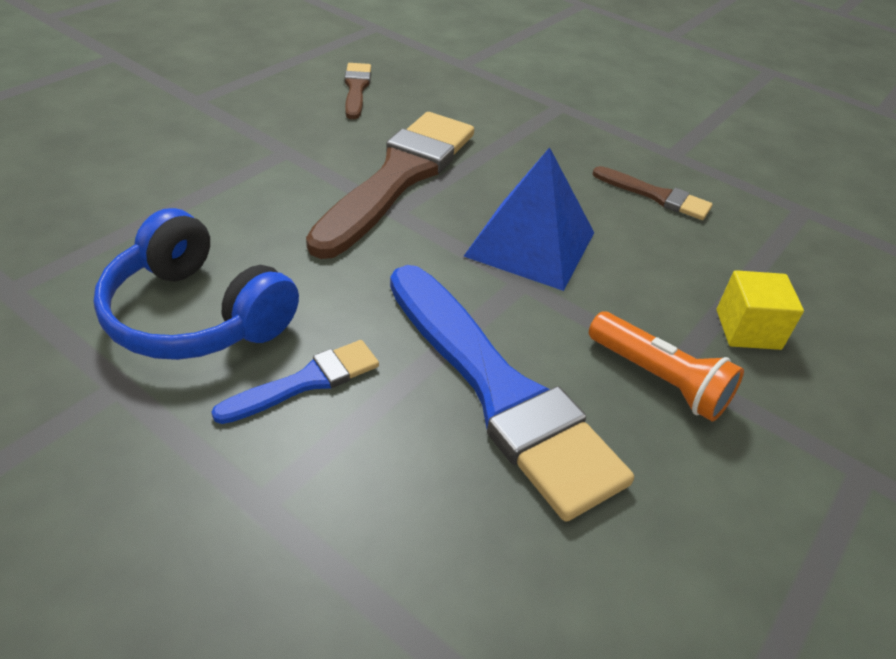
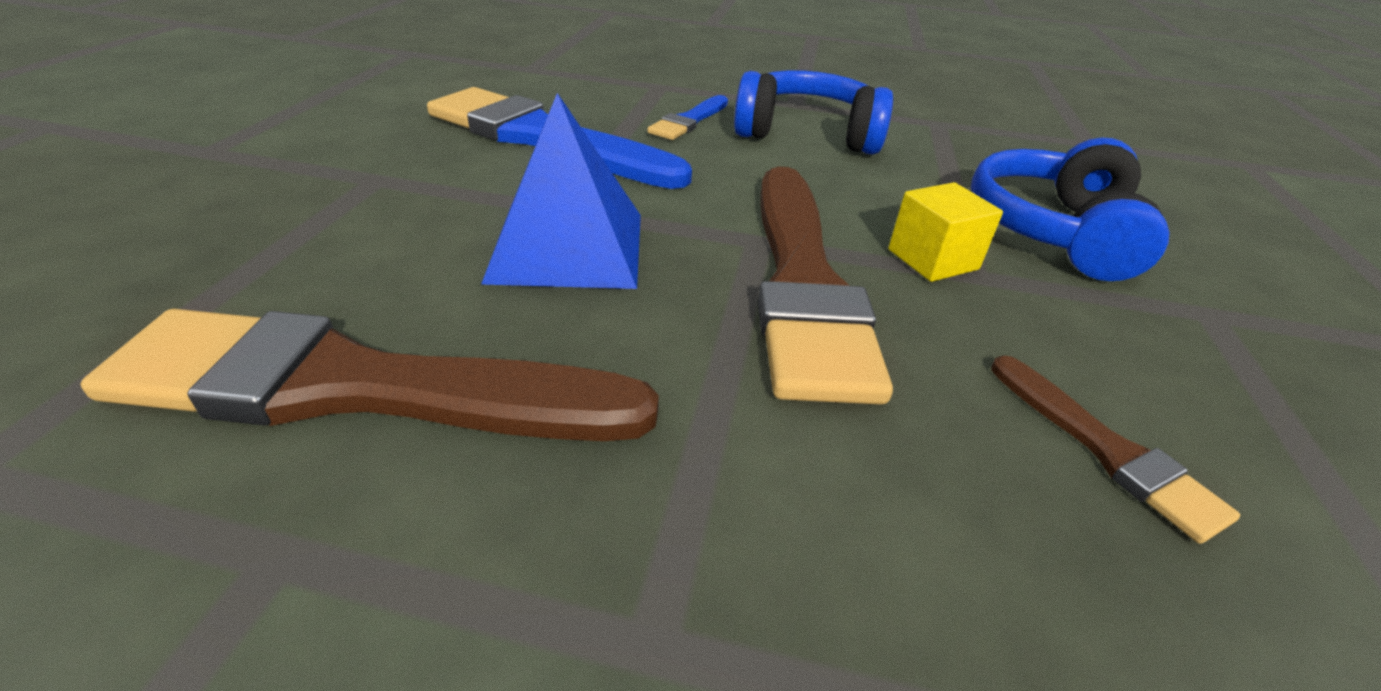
camera: 155 degrees right, 5 degrees down
(177, 156) = (1052, 231): none -> blue headphones
(656, 196) = (360, 388): brown brush -> brown brush, size x2.11
(659, 379) = (397, 167): orange flashlight -> none
(748, 329) = (268, 223): yellow cube -> yellow cube (932, 259)

